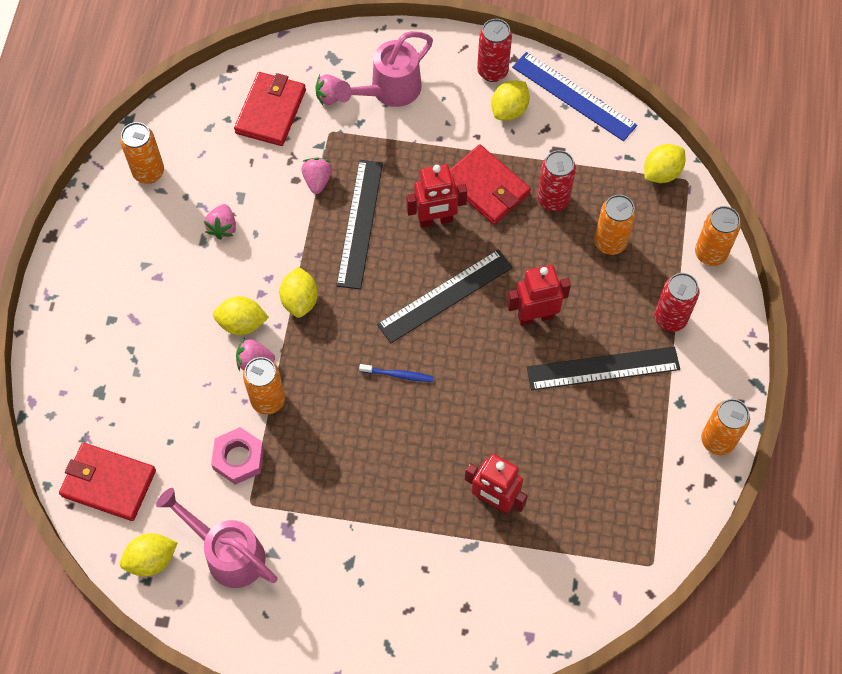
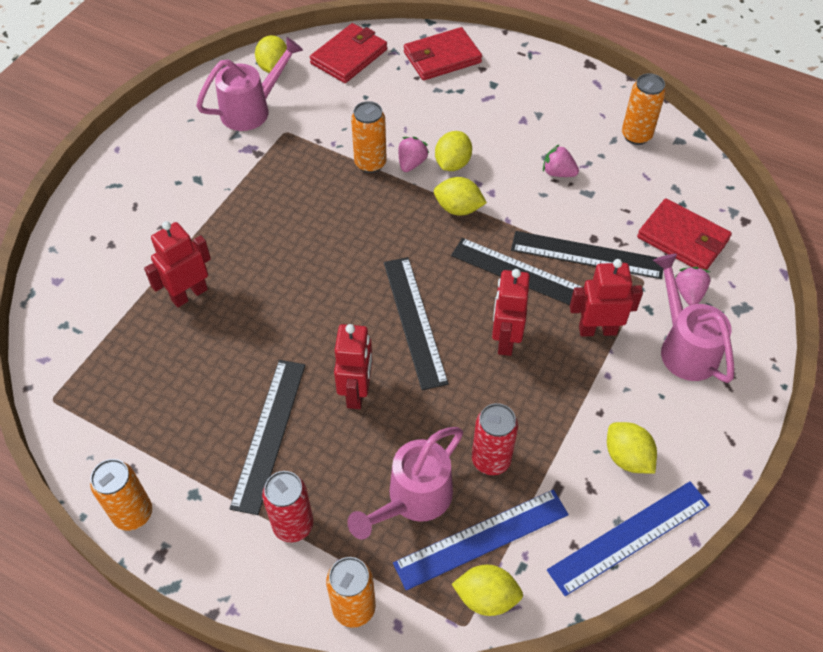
camera: 110 degrees right, 10 degrees down
(238, 458) = (328, 133): pink nut -> none
(317, 180) = (587, 255): pink strawberry -> black ruler
(397, 155) = (597, 330): none -> red robot
(398, 375) = (349, 259): blue toothbrush -> none
(486, 187) = (530, 399): red wallet -> red wallet (442, 57)
(492, 71) = (688, 458): red can -> none
(610, 243) = (413, 499): orange can -> pink watering can
(619, 188) = (481, 539): none -> blue ruler
(661, 173) = (486, 597): yellow lemon -> yellow lemon turned 60 degrees counterclockwise

